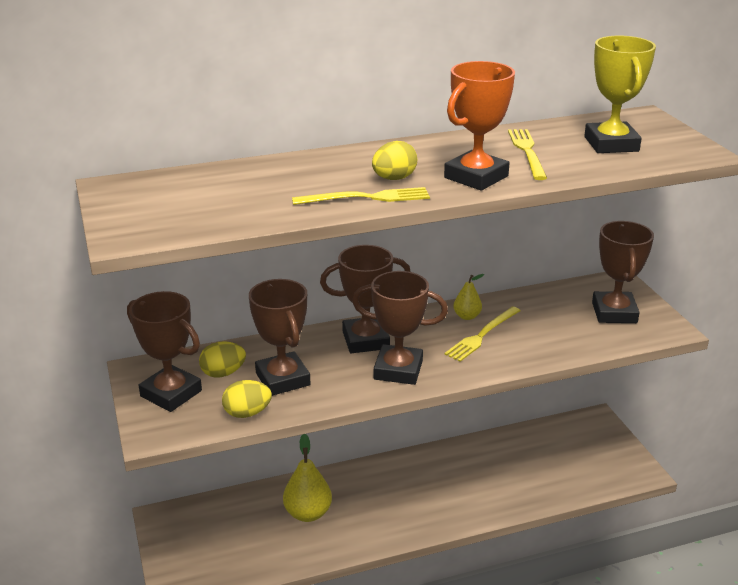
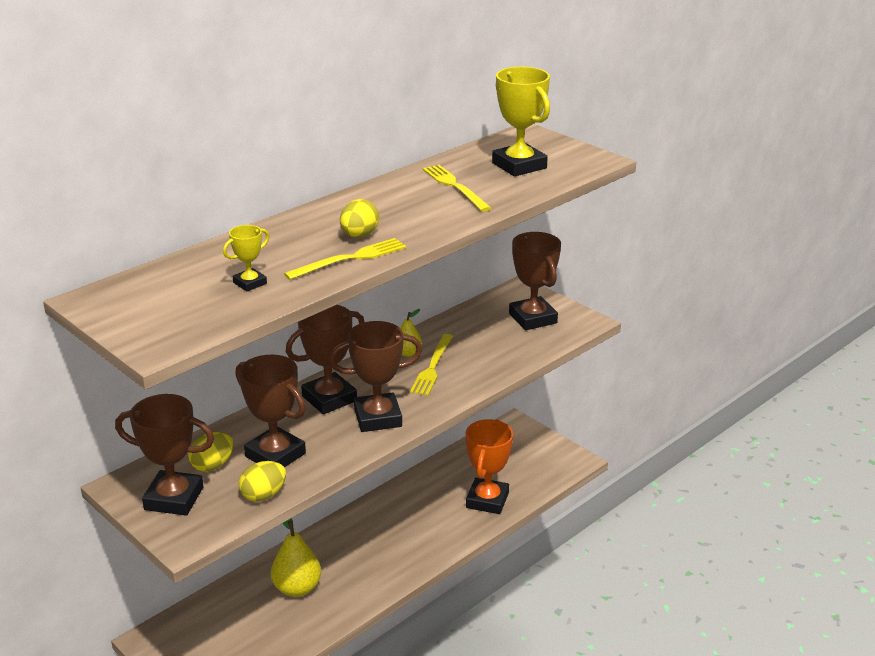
camera: 25 degrees left, 0 degrees up
(255, 200) = (250, 283): none -> yellow trophy
(476, 177) = (430, 219): orange trophy -> orange trophy (487, 500)

